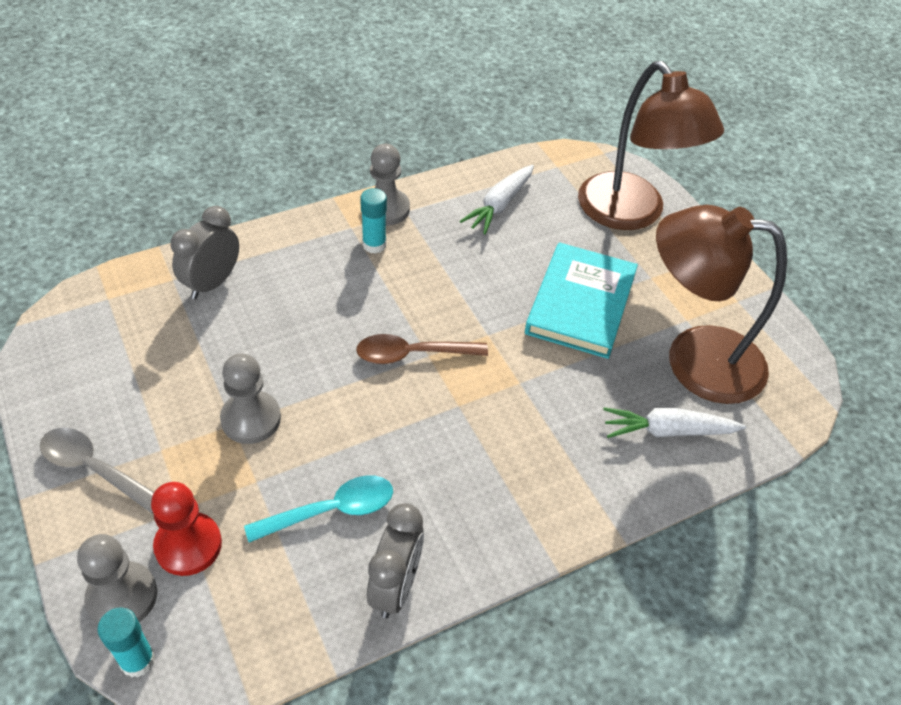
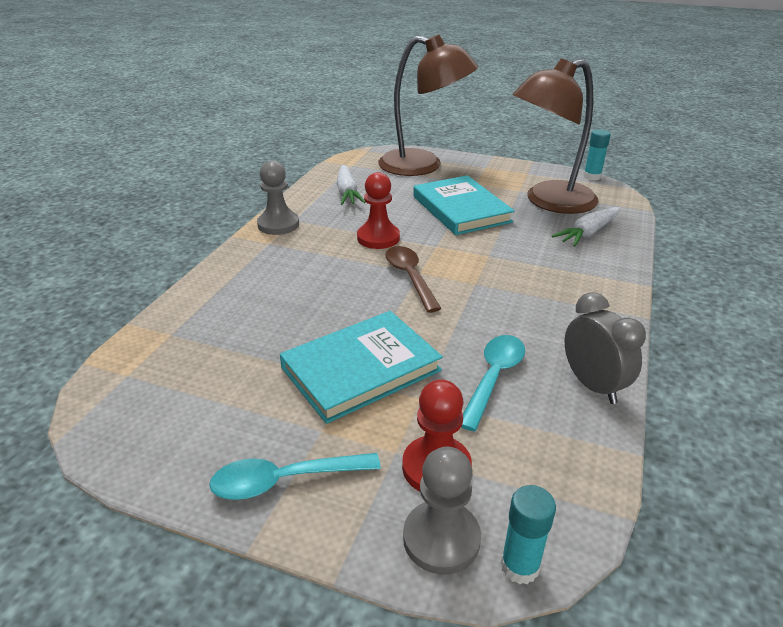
camera: 40 degrees left, 15 degrees down
(94, 469) = (285, 480): grey spoon -> turquoise spoon
(212, 283) = (209, 319): grey clock -> none
(251, 419) = (361, 369): grey pawn -> turquoise book
(374, 245) = (299, 243): turquoise glue stick -> turquoise glue stick (592, 177)
(412, 354) = (410, 277): brown spoon -> brown spoon turned 120 degrees clockwise
(449, 286) = (378, 238): none -> red pawn

